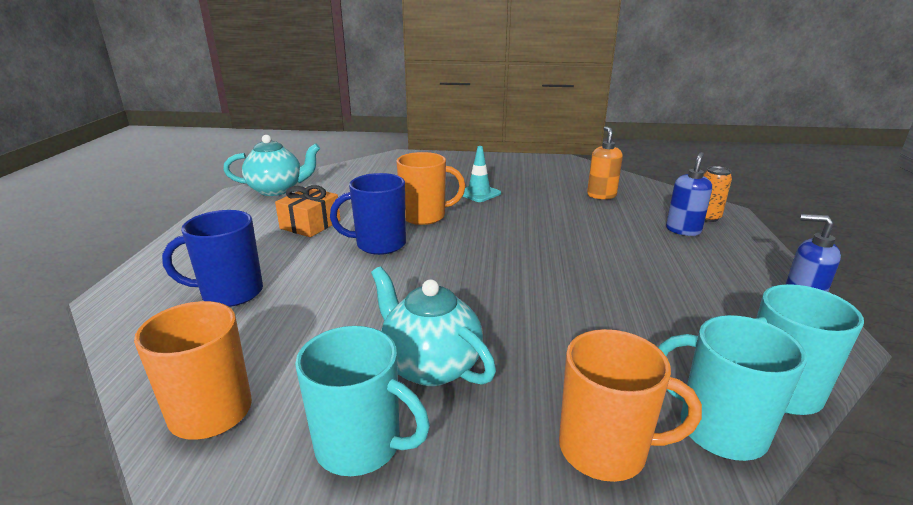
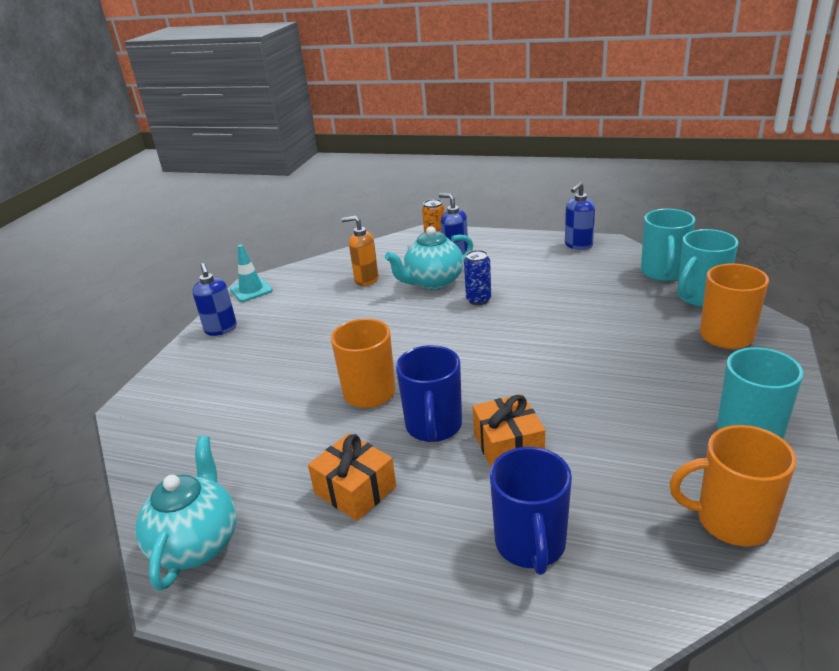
camera: 75 degrees left, 5 degrees up
(350, 278) = (508, 446): none -> orange gift
(430, 366) = (654, 397): turquoise teapot -> turquoise teapot (433, 282)
(479, 193) = (321, 350): turquoise traffic cone -> turquoise traffic cone (251, 290)
(496, 160) = (221, 329): none -> blue soap dispenser
(596, 249) = (478, 300): none -> blue can

